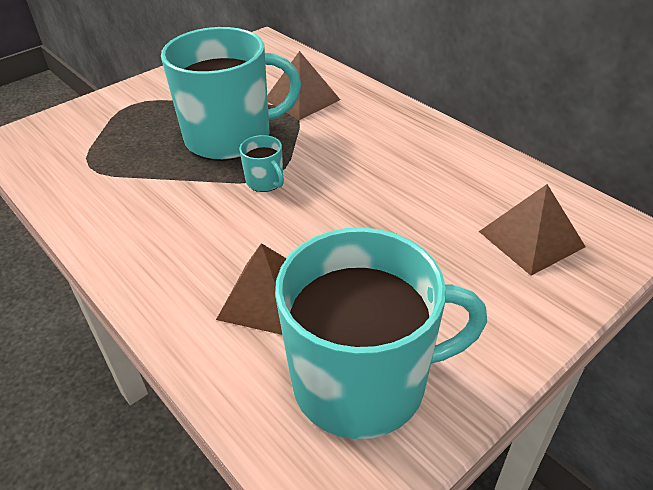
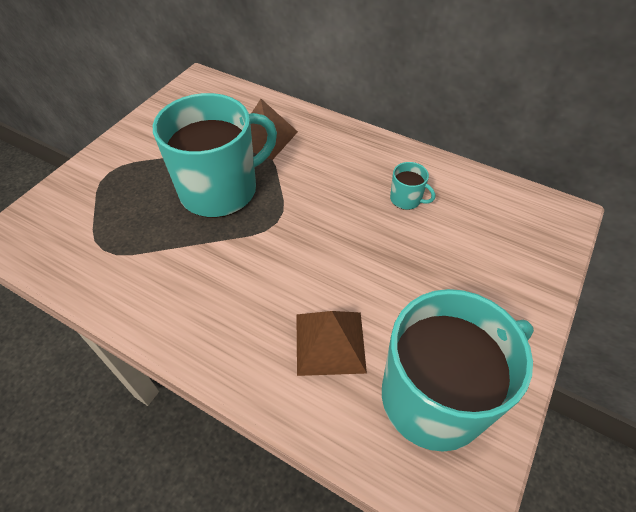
camera: 20 degrees left, 10 degrees up
(265, 181) = (273, 229): turquoise mug -> turquoise mug (406, 199)
(531, 239) = (500, 235): brown pyramid -> none

